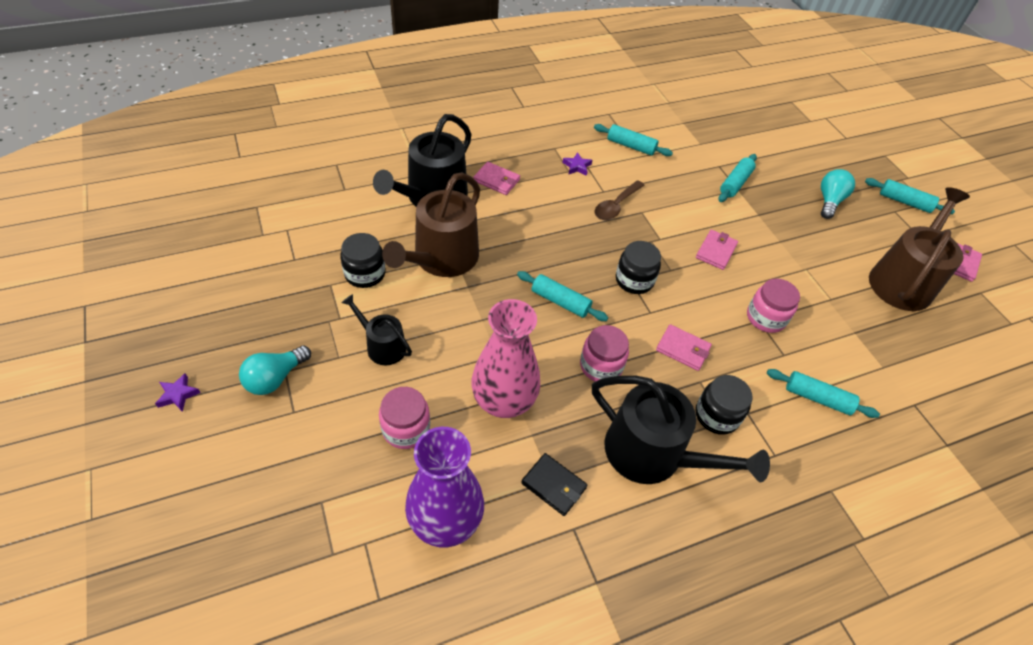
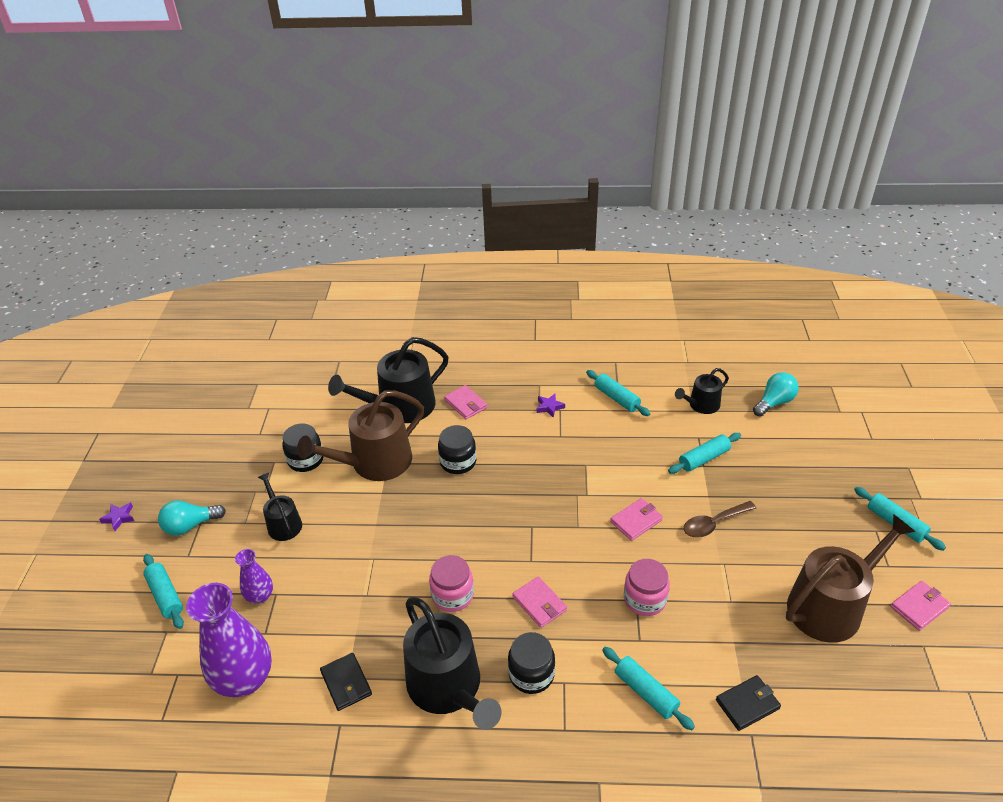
camera: 30 degrees right, 10 degrees down
(406, 429) = (260, 596): pink jar -> purple vase
(504, 401) = (350, 599): pink vase -> none
(560, 302) = (453, 528): turquoise rolling pin -> turquoise rolling pin (165, 595)
(616, 206) = (563, 453): brown spoon -> brown spoon (713, 524)
(634, 280) = (535, 527): black jar -> black jar (458, 462)
(704, 138) = (701, 405): none -> black watering can
(829, 201) = (801, 501): turquoise light bulb -> turquoise light bulb (774, 402)
(896, 380) = (747, 704): none -> black wallet

